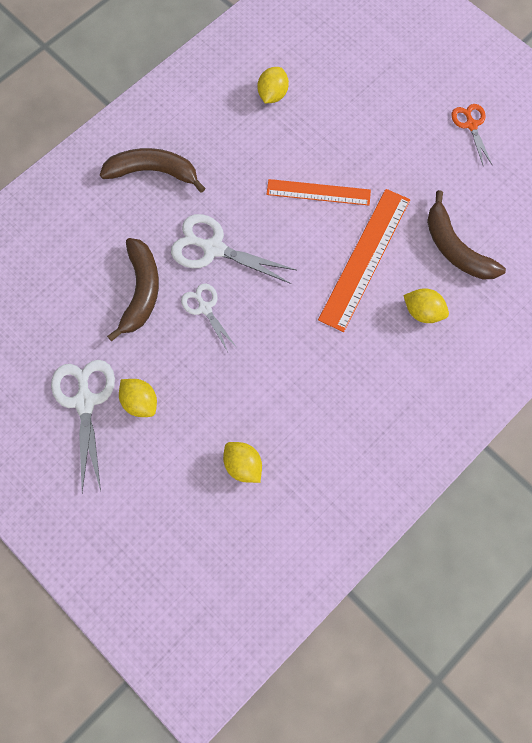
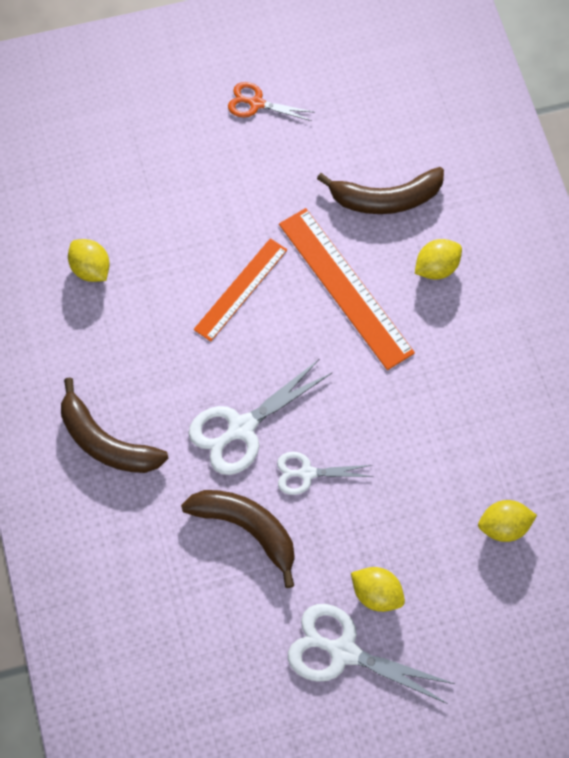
camera: 60 degrees left, 5 degrees down
(140, 402) = (376, 594): yellow lemon -> yellow lemon turned 45 degrees clockwise
(153, 172) = (106, 442): brown banana -> brown banana turned 90 degrees counterclockwise

